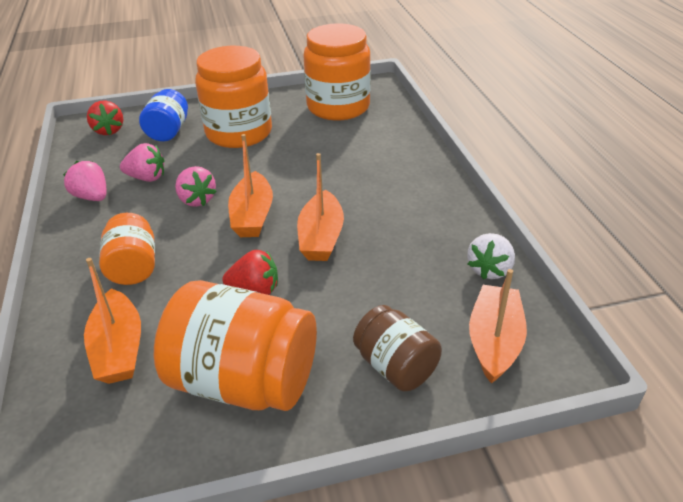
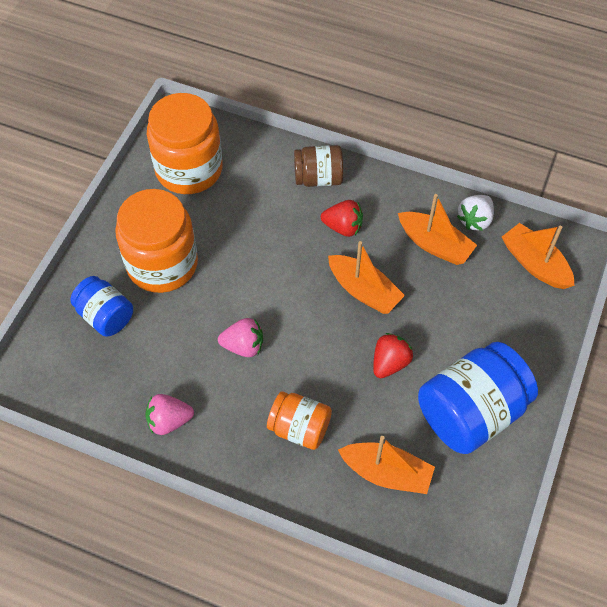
camera: 55 degrees left, 20 degrees up
(109, 130) = (55, 363): red strawberry -> red strawberry (343, 227)
(147, 178) = (175, 367): pink strawberry -> none
(244, 381) = (471, 412): orange jar -> blue jar
(252, 216) = (299, 319): orange boat -> orange boat (434, 245)
(395, 366) = (517, 326): brown jar -> brown jar (318, 178)
(489, 269) = (475, 220): white strawberry -> white strawberry turned 60 degrees clockwise

